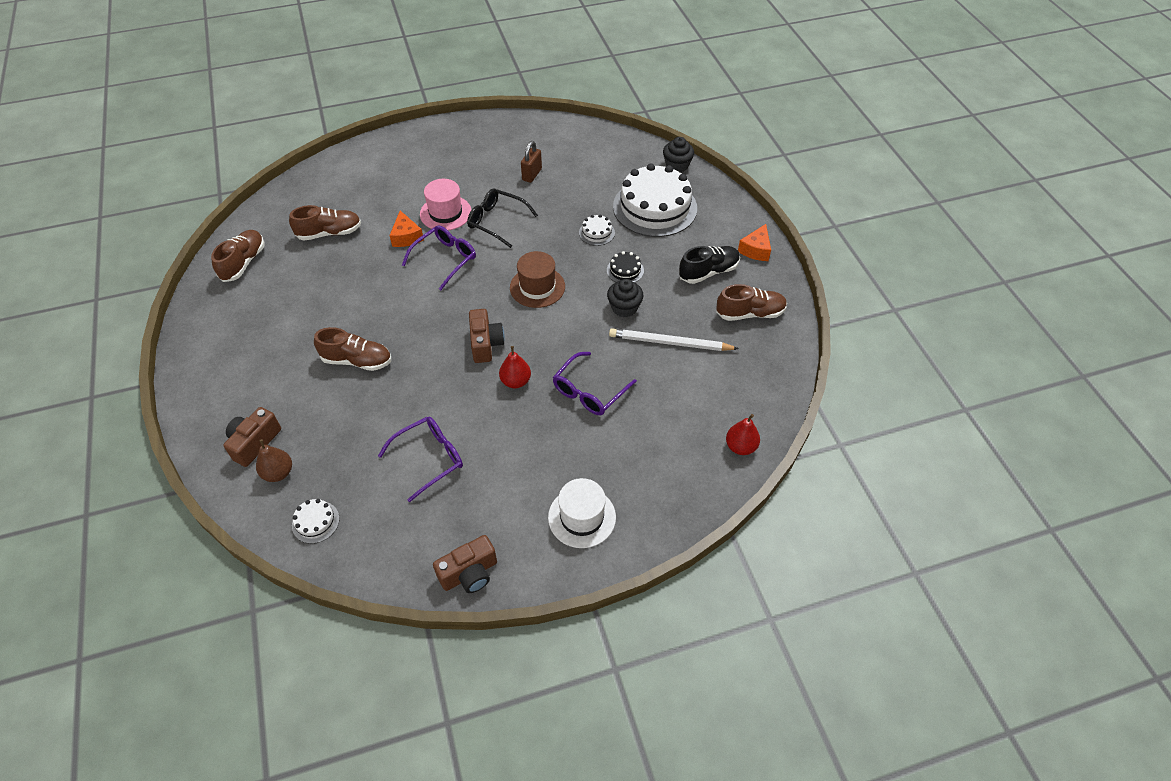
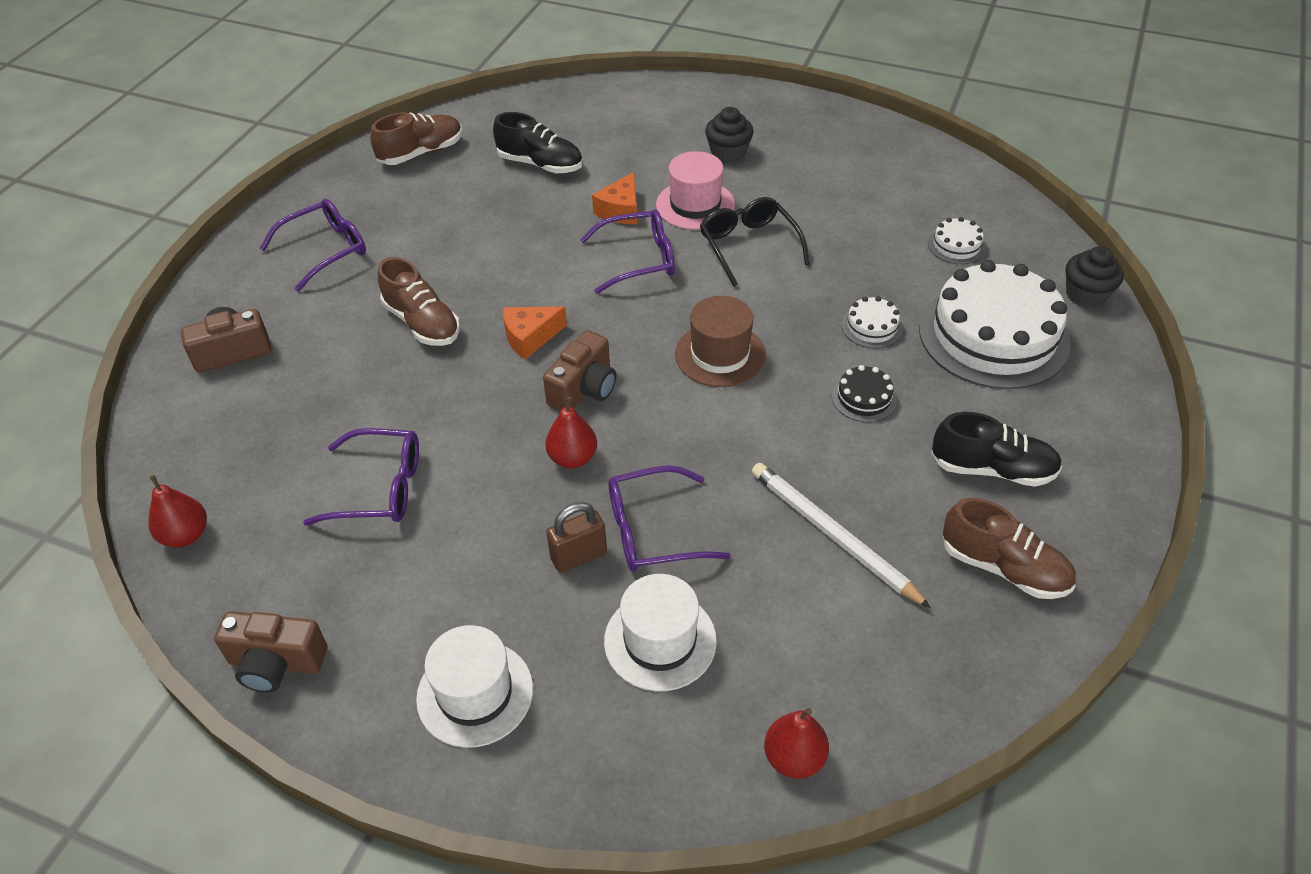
camera: 40 degrees right, 5 degrees down
(247, 353) = (325, 250): none -> purple glasses
(278, 473) = (219, 399): brown pear -> none
(315, 522) = (194, 479): white cake -> white cake (956, 245)
(329, 233) = (540, 164): brown shoe -> black shoe
(345, 551) = (186, 535): none -> red pear
(532, 174) = (854, 210): brown padlock -> brown padlock (579, 556)
(624, 307) = (813, 447): black cupcake -> black cupcake (728, 153)
(641, 437) = (660, 640): none -> white hat
(755, 250) = (1105, 479): orange cheese -> orange cheese (530, 337)

